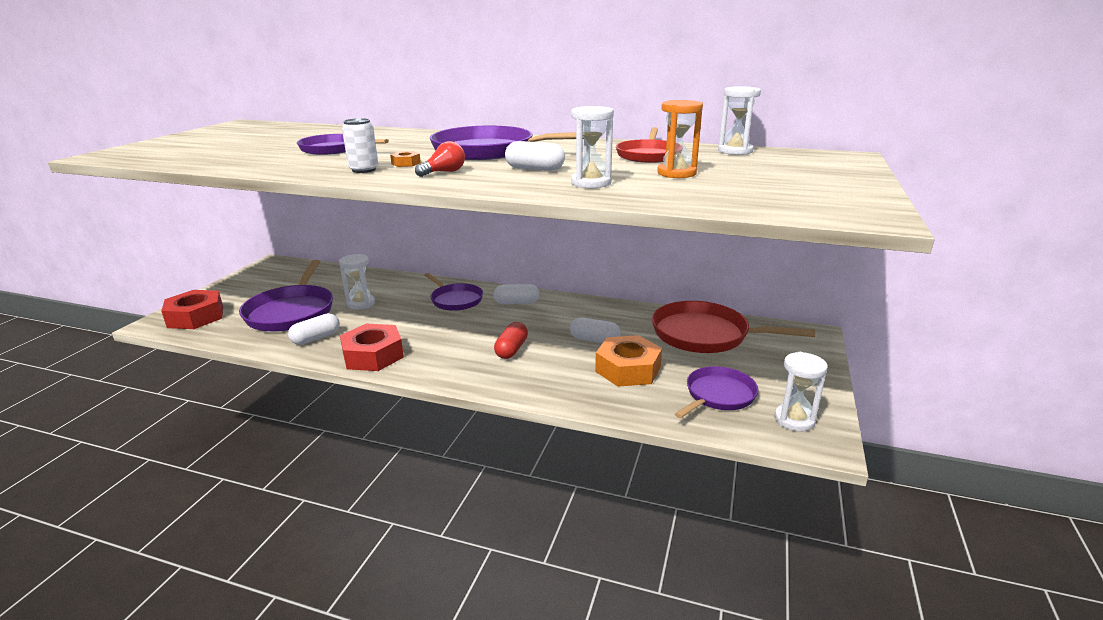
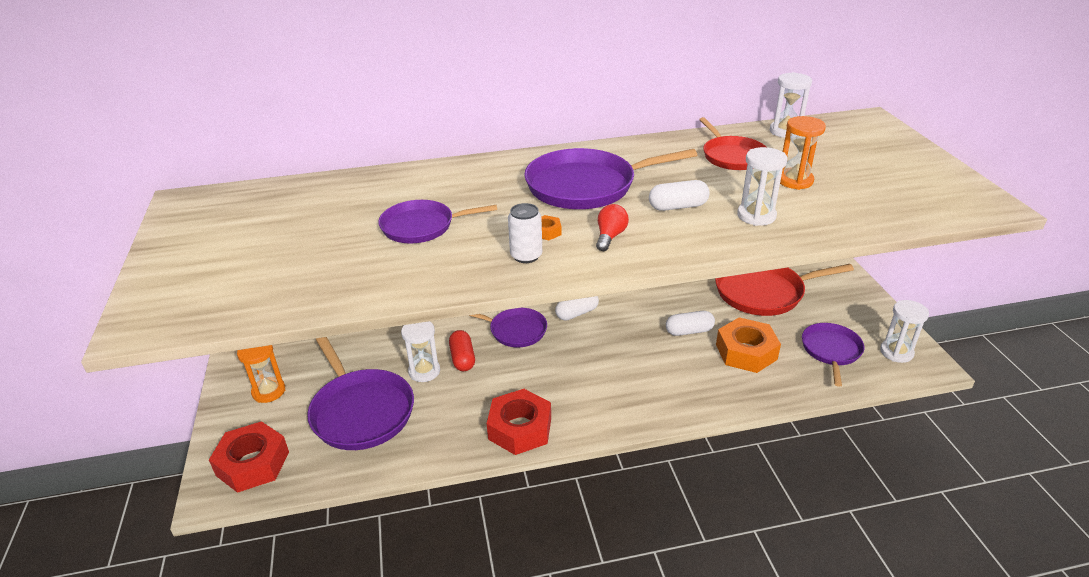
camera: 30 degrees left, 10 degrees up
(259, 285) = (269, 391): none -> orange hourglass
(316, 338) = (435, 433): white capsule -> none
(511, 349) = (635, 369): red capsule -> red capsule (462, 358)

